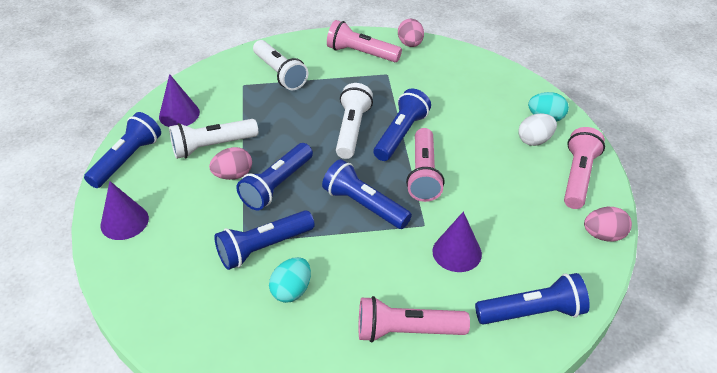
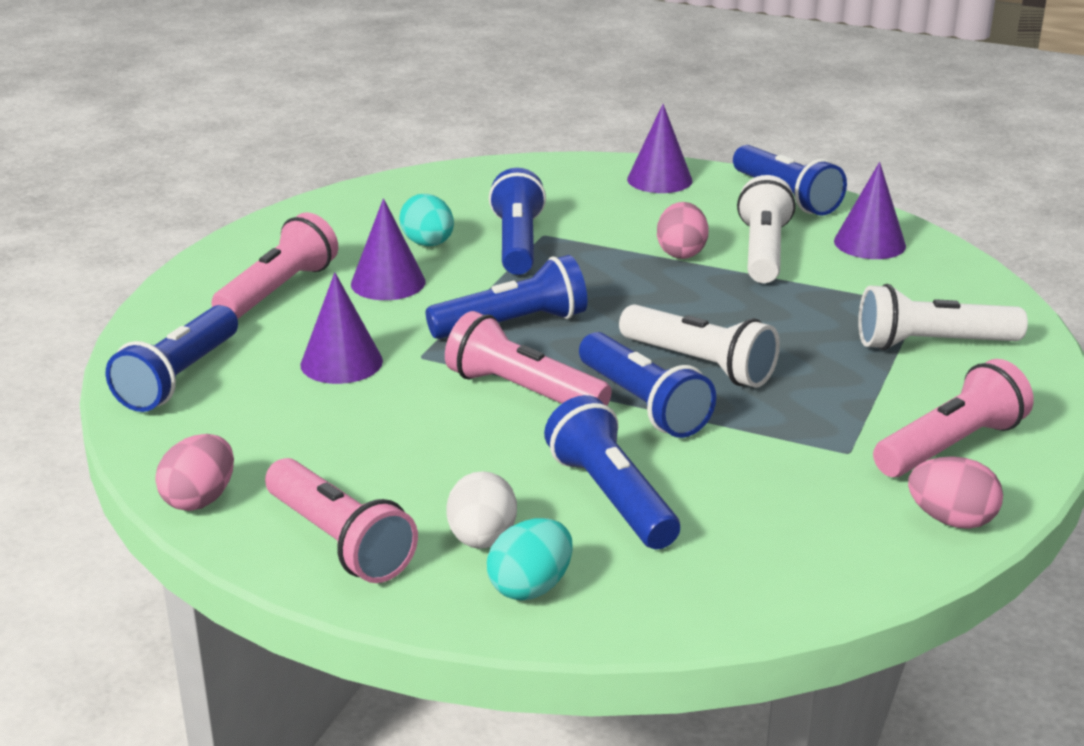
camera: 120 degrees right, 15 degrees down
(277, 185) = (626, 276): blue flashlight -> blue flashlight (611, 497)
(357, 282) = (388, 282): none -> purple cone

